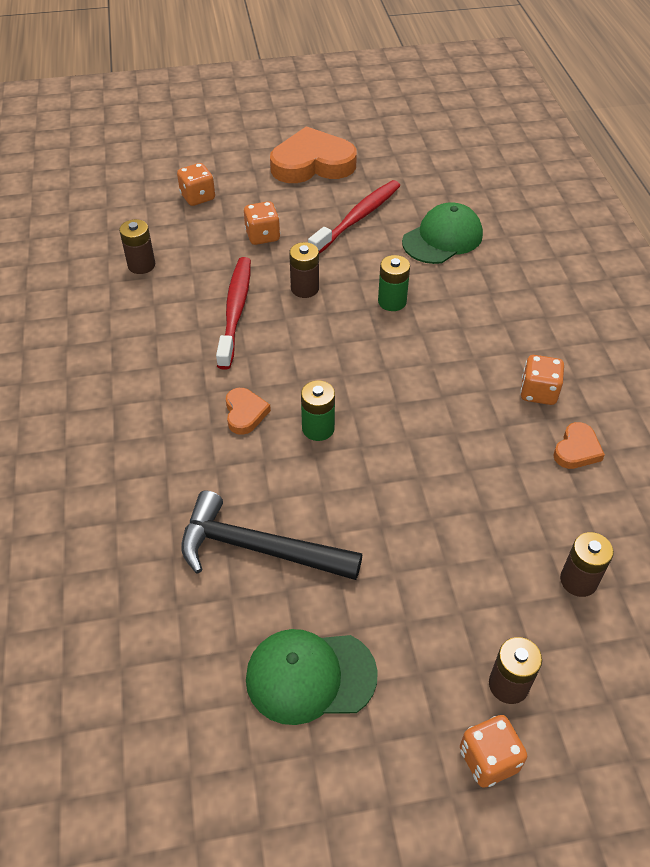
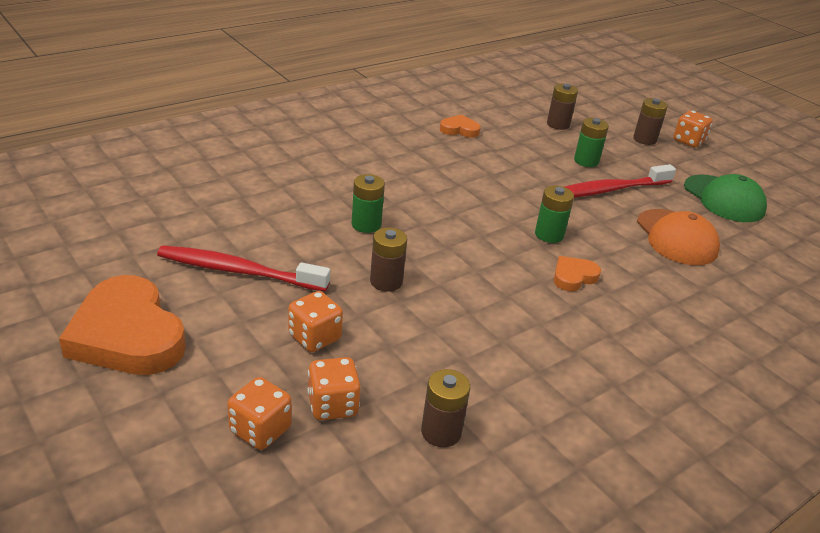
camera: 120 degrees left, 15 degrees down
(235, 311) = (456, 321): red toothbrush -> red toothbrush (608, 190)
(258, 549) = (676, 237): black hammer -> orange cap
(442, 238) = (247, 210): green cap -> none
(461, 555) = (586, 161): none -> green battery
(538, 392) = (418, 146): orange dice -> orange dice (333, 405)

